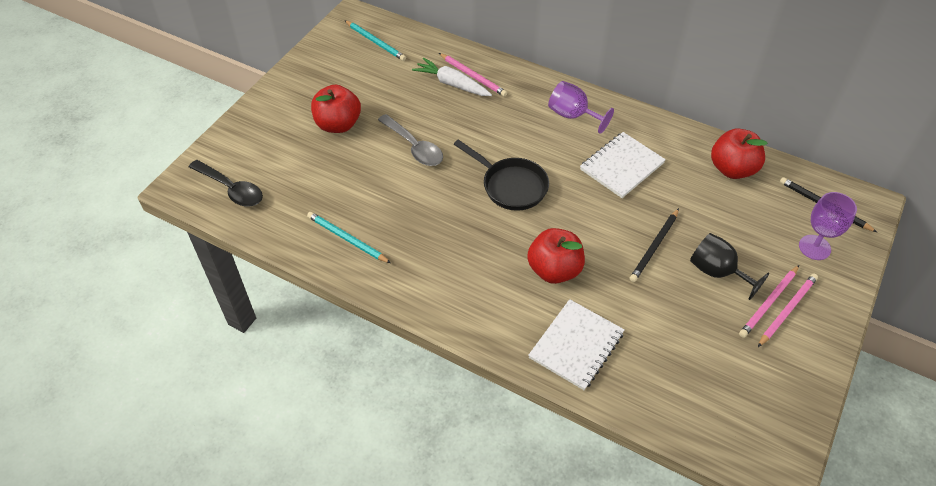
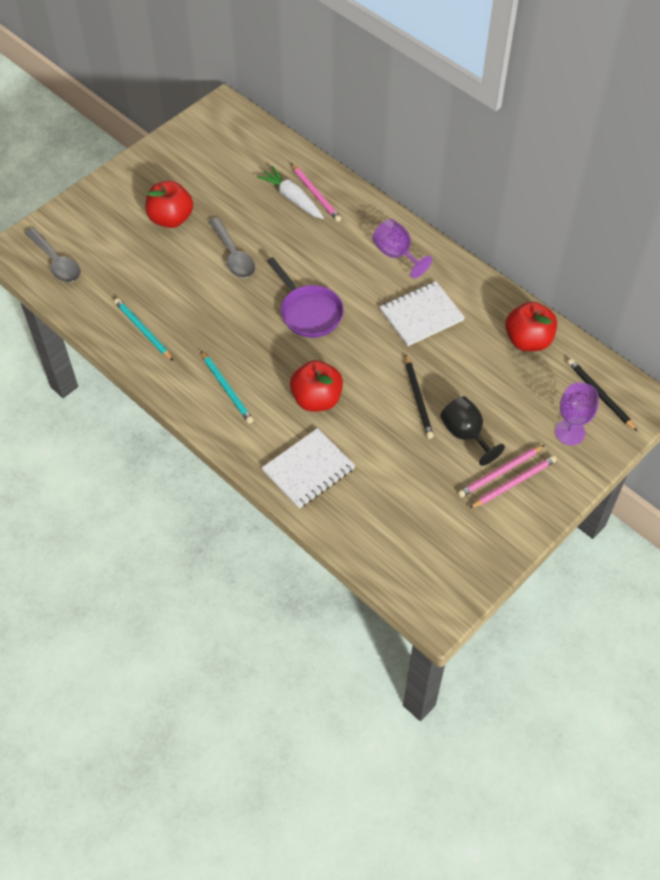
camera: 15 degrees right, 5 degrees up
(231, 189) = (56, 262): black spoon -> grey spoon
(375, 42) = (234, 139): turquoise pencil -> turquoise pencil (227, 388)
(511, 186) = (309, 312): black pan -> purple pan
(654, 246) = (418, 398): black pencil -> black pencil turned 60 degrees counterclockwise

